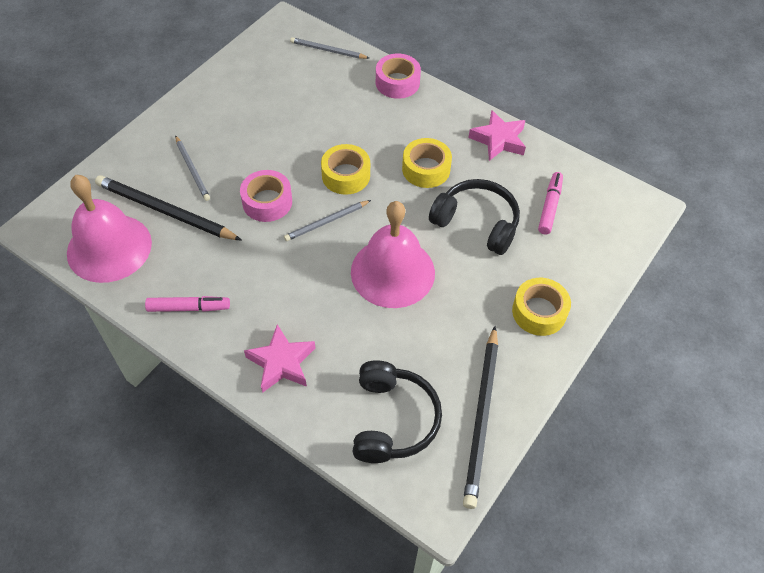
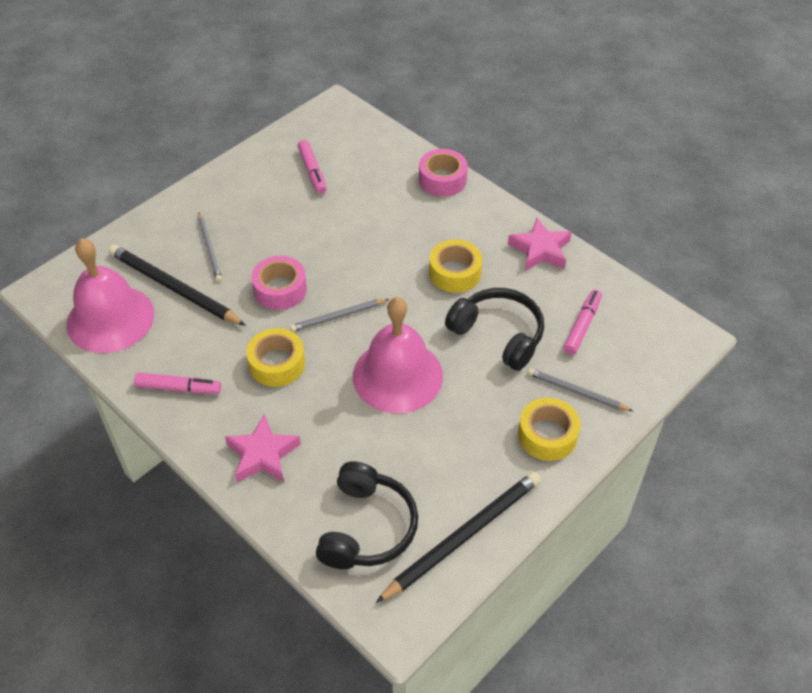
camera: 10 degrees right, 5 degrees down
(275, 86) = (312, 171): none -> pink marker
(328, 50) = (375, 139): grey pencil -> grey pencil (577, 392)
(346, 175) = (368, 271): yellow tape -> yellow tape (277, 364)
(482, 417) = (462, 536): black pencil -> black pencil turned 150 degrees counterclockwise

